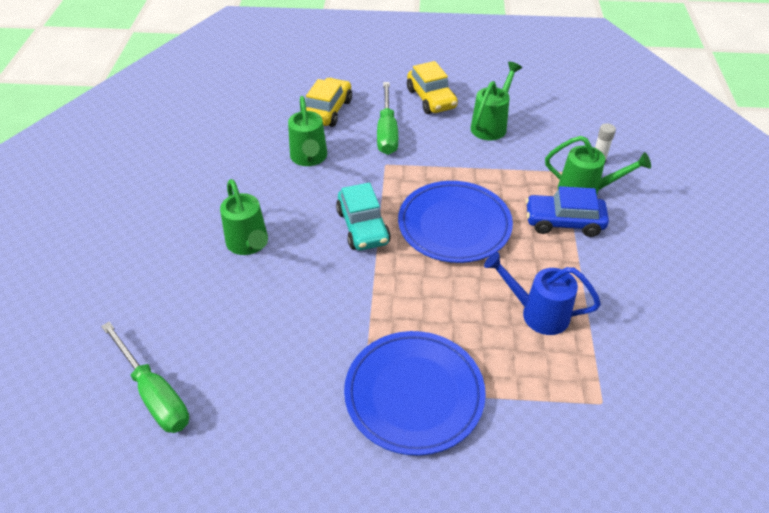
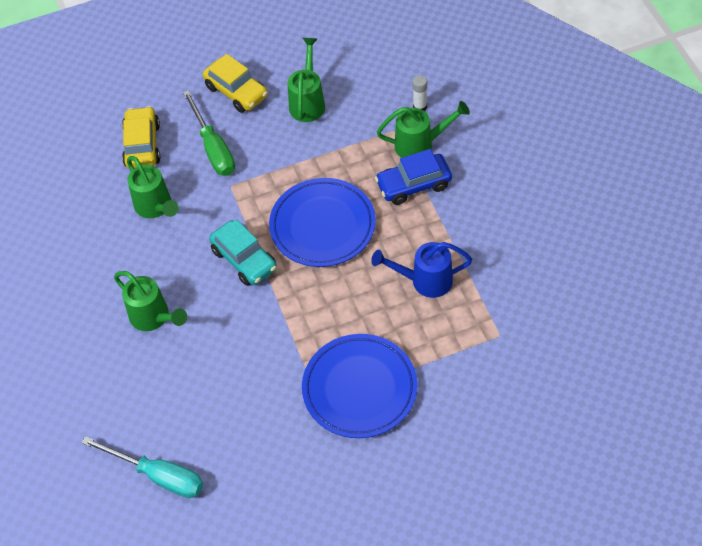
camera: 20 degrees left, 10 degrees up
(154, 394) = (158, 475): green screwdriver -> turquoise screwdriver

